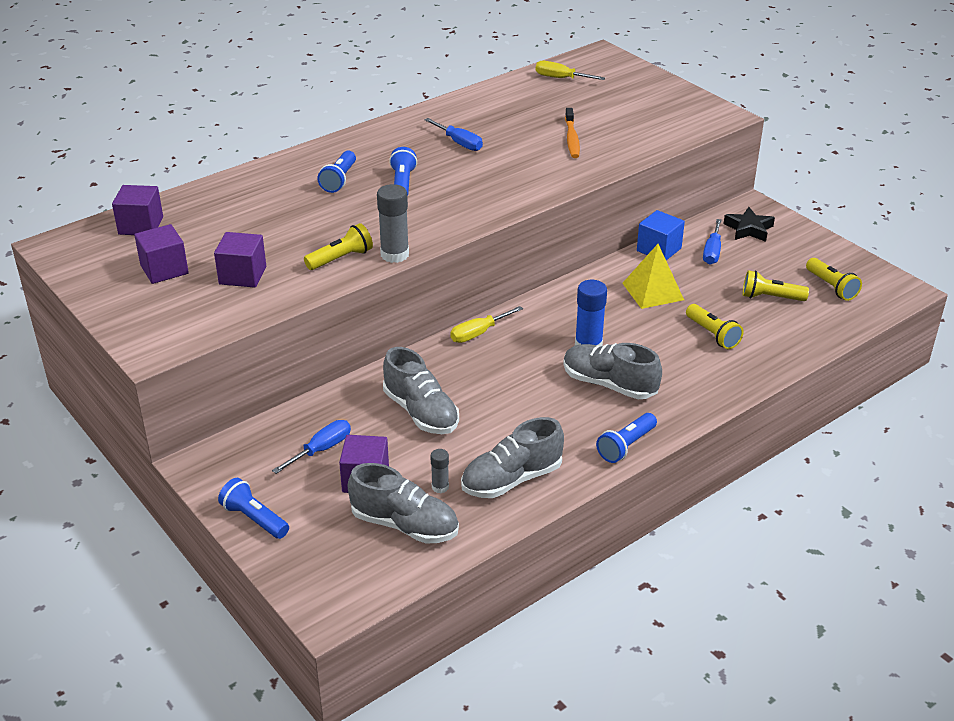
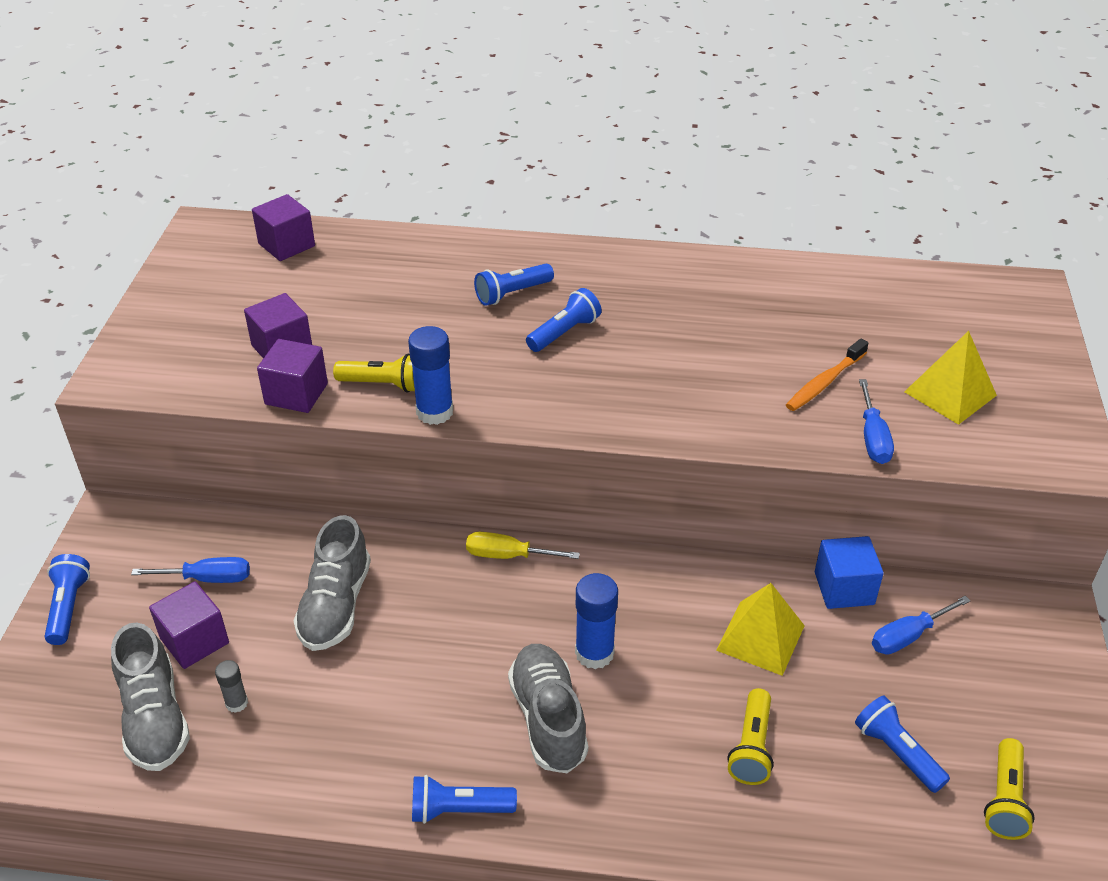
camera: 45 degrees right, 5 degrees up
(164, 269) = (237, 302): purple cube -> purple cube (296, 394)
(394, 254) = (434, 412): grey glue stick -> blue glue stick
(459, 143) = (691, 317): blue screwdriver -> blue screwdriver (872, 438)
(511, 479) = (303, 751): grey shoe -> none
(561, 78) = (929, 296): yellow screwdriver -> none
(634, 115) = (950, 393): none -> yellow pyramid
(748, 229) = (1002, 637): black star -> none
(770, 297) = (897, 752): yellow flashlight -> blue flashlight

